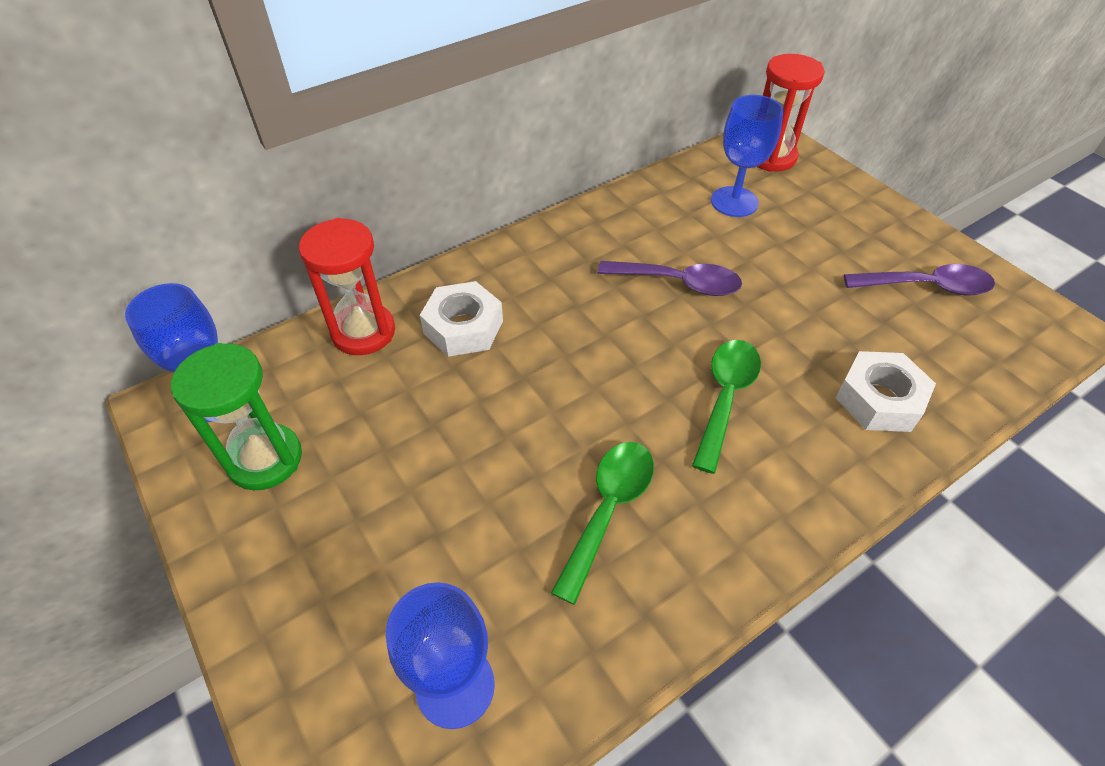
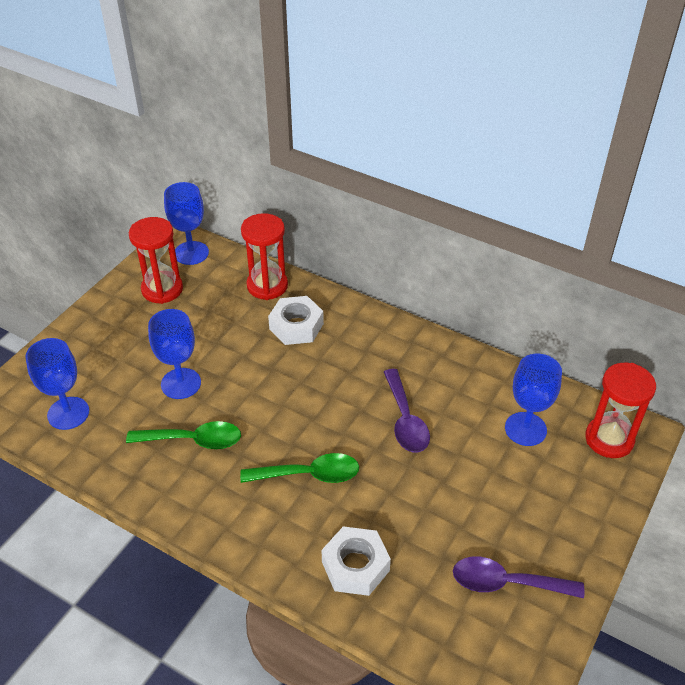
camera: 65 degrees right, 5 degrees down
(265, 459) = (162, 289): green hourglass -> red hourglass
(487, 493) = (181, 383): none -> blue goblet
(926, 287) = (506, 583): purple spoon -> purple spoon turned 120 degrees clockwise

